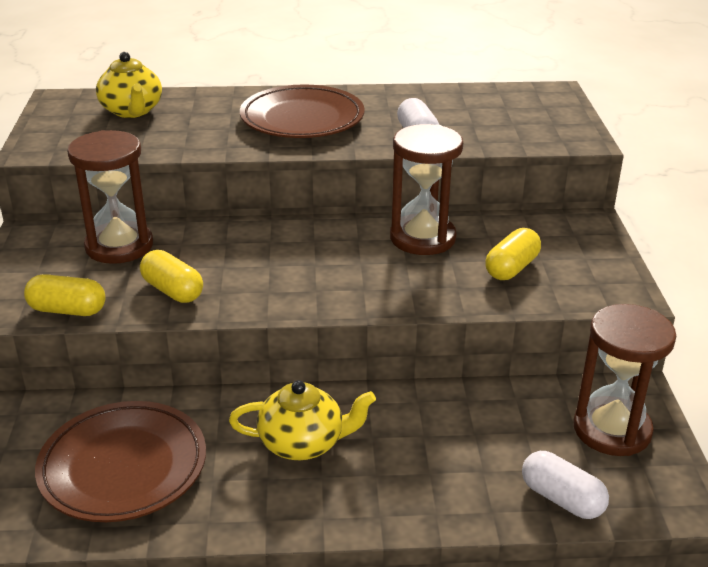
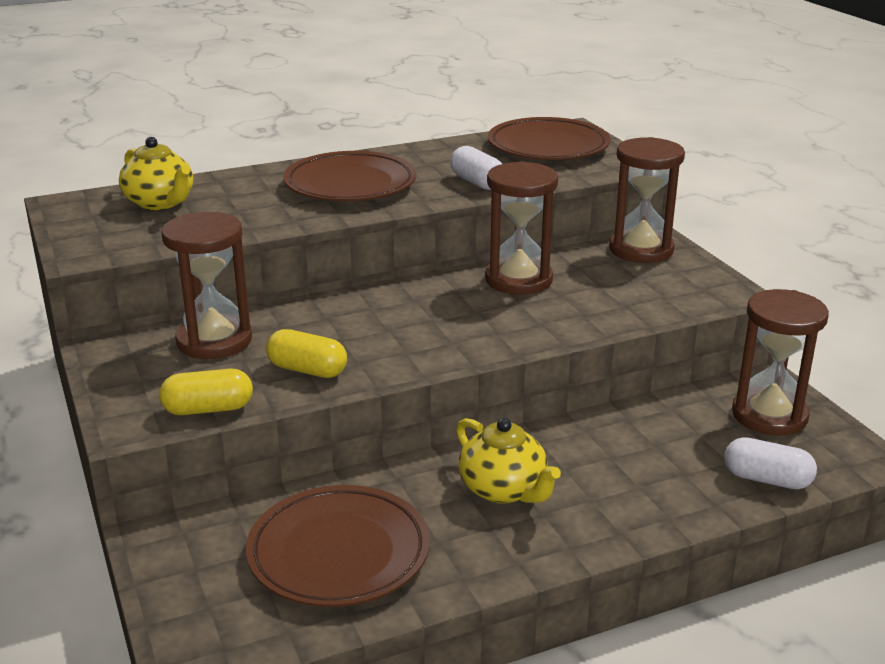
camera: 20 degrees left, 5 degrees down
(303, 443) = (504, 490): yellow teapot -> yellow teapot turned 75 degrees clockwise
(512, 268) = (620, 290): yellow capsule -> none
(516, 107) = (548, 146): none -> brown plate
(565, 228) = (641, 249): none -> brown hourglass

